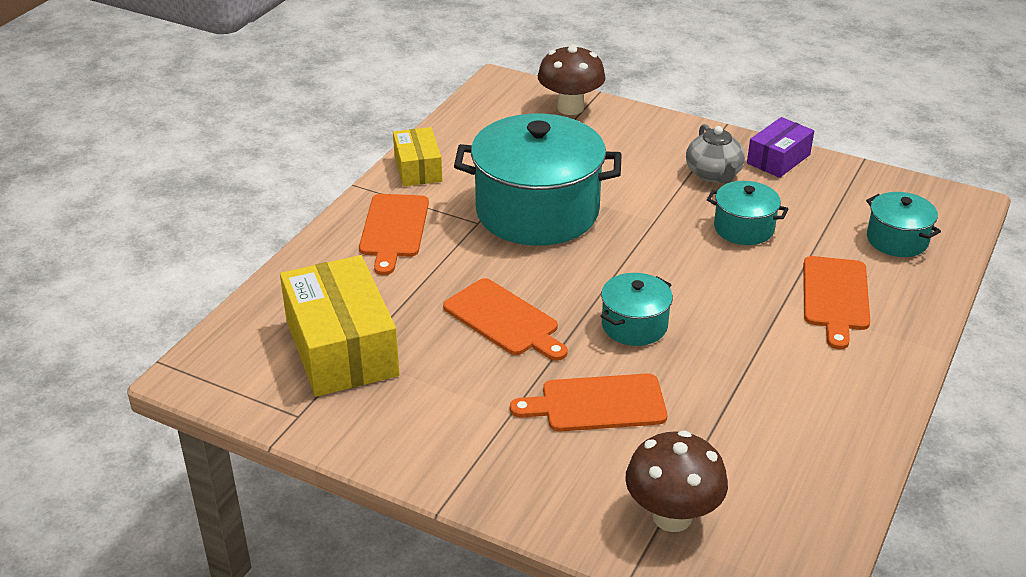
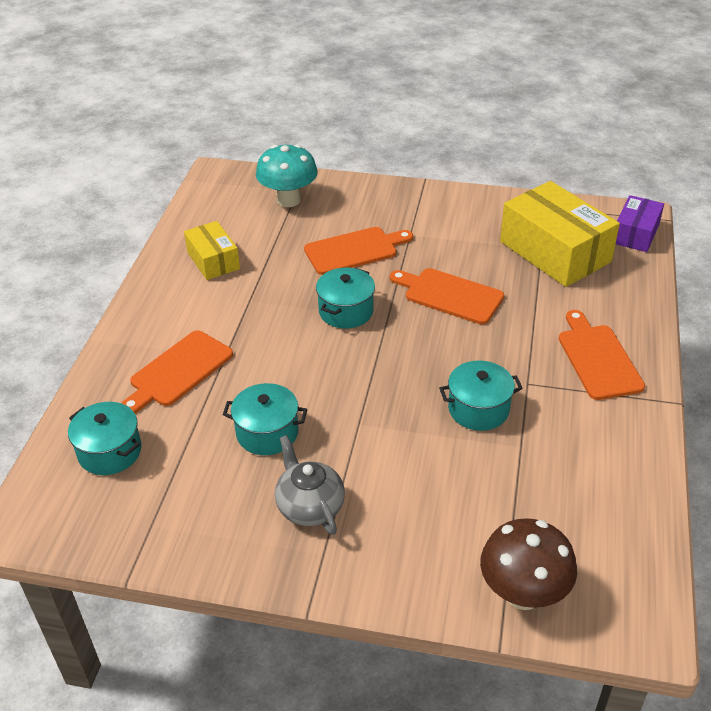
camera: 165 degrees right, 5 degrees up
(418, 168) = (633, 439): yellow box -> yellow box (213, 260)
(537, 211) = (478, 409): turquoise pot -> turquoise pot, size x0.48
(672, 516) = (288, 200): brown mushroom -> turquoise mushroom
(778, 159) = (235, 552): purple box -> purple box (635, 234)
(835, 297) = (178, 371): orange cutting board -> orange cutting board turned 135 degrees counterclockwise

